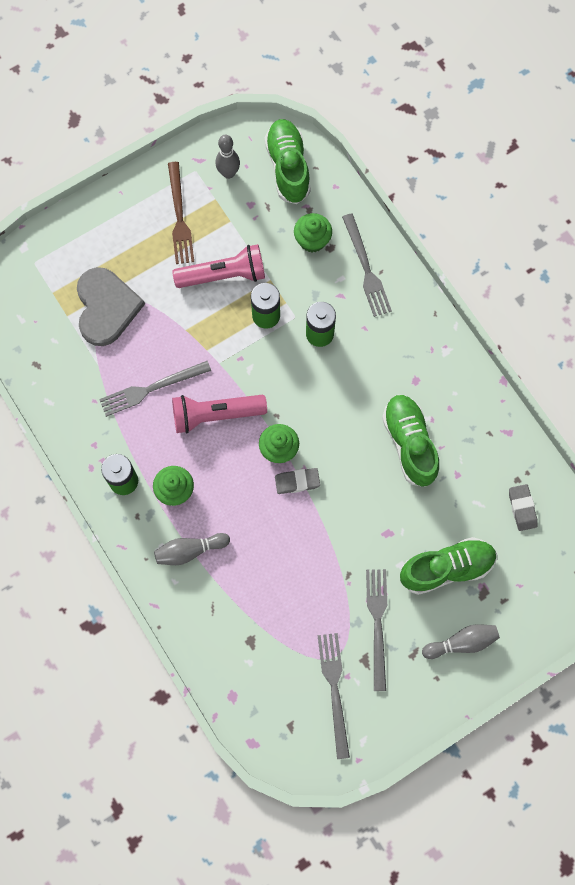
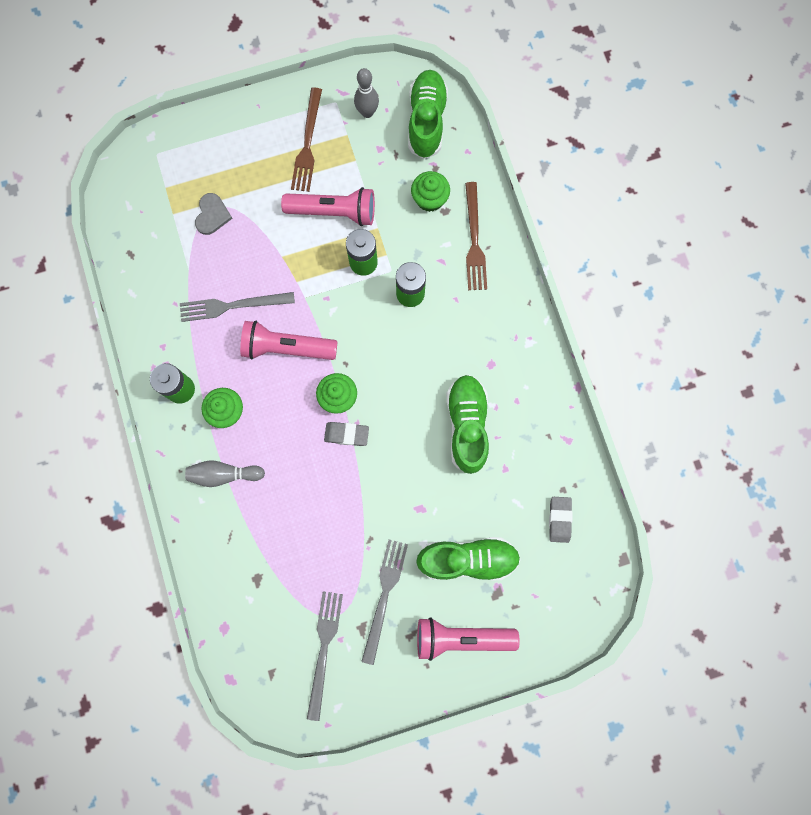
camera: 15 degrees right, 5 degrees up
(106, 307) = (212, 215): grey heart -> grey heart, size x0.53
(366, 269) = (474, 240): grey fork -> brown fork
(462, 642) = (461, 637): grey bowling pin -> pink flashlight

